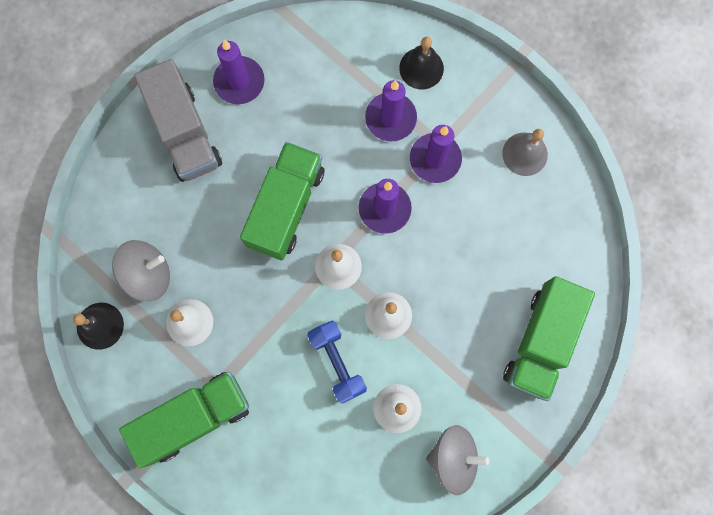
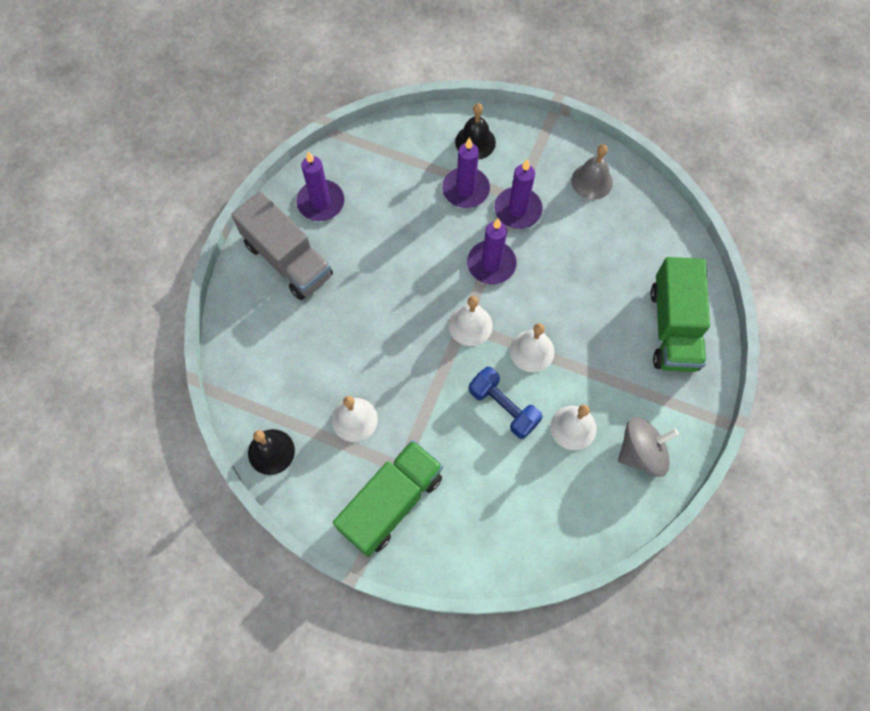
camera: 20 degrees left, 10 degrees down
(148, 274) = (299, 391): grey spinning top -> none
(286, 207) = (403, 292): green truck -> none

